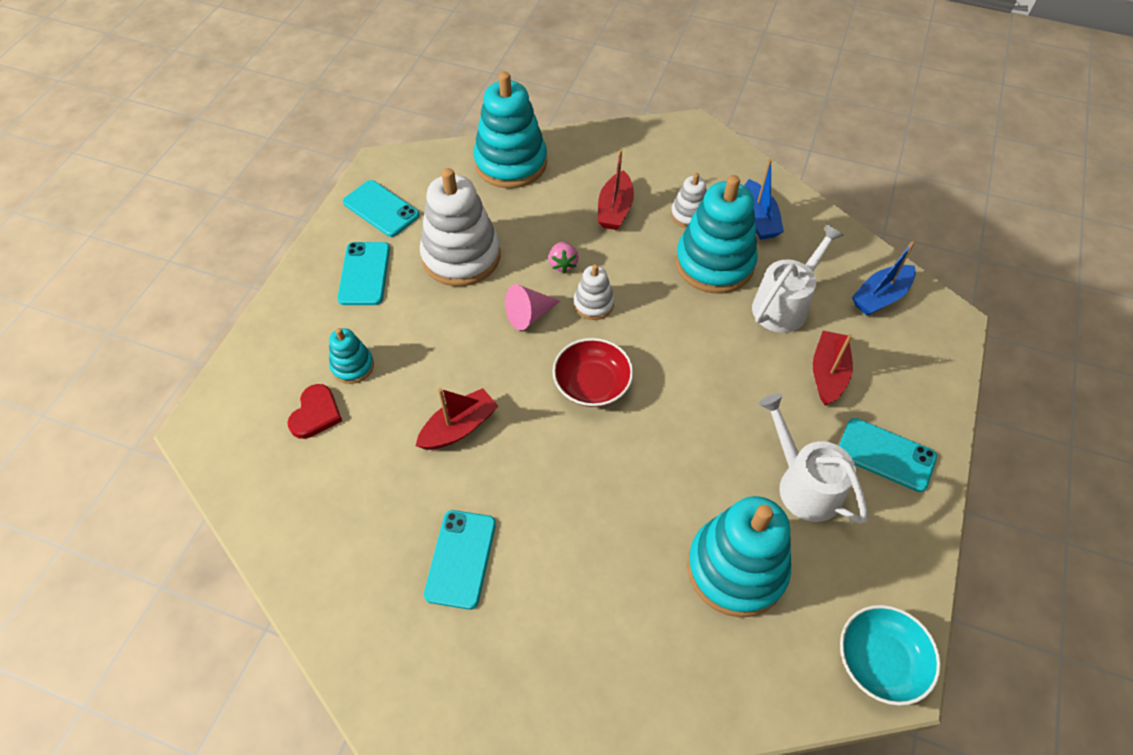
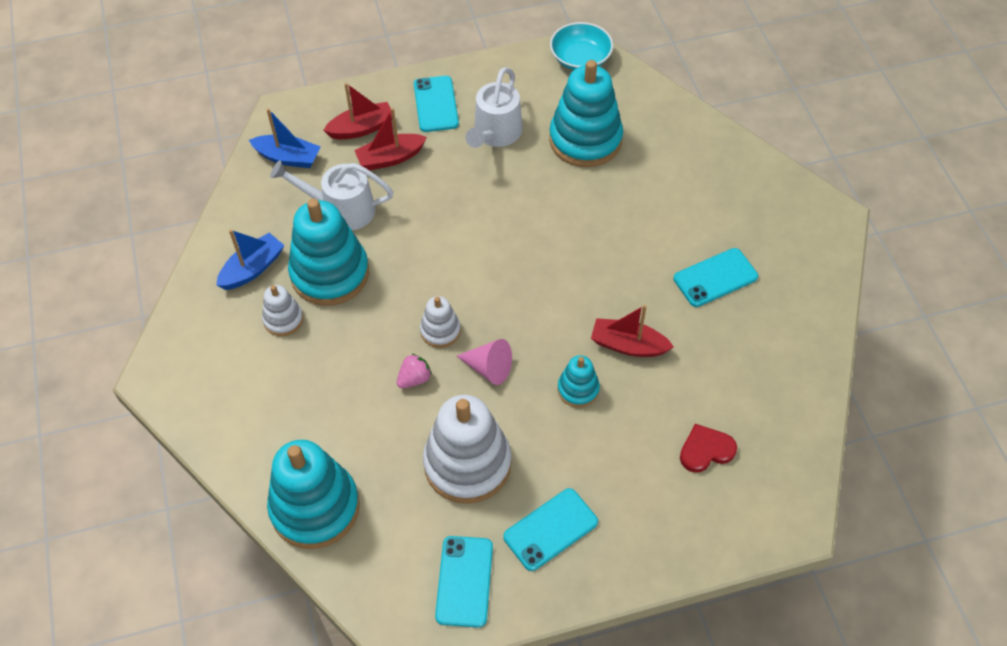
camera: 125 degrees left, 0 degrees up
(352, 366) = (644, 459): turquoise stacking toy -> turquoise stacking toy (578, 389)
(592, 384) = (517, 287): red bowl -> none
(614, 209) = (317, 379): red boat -> red boat (362, 128)

